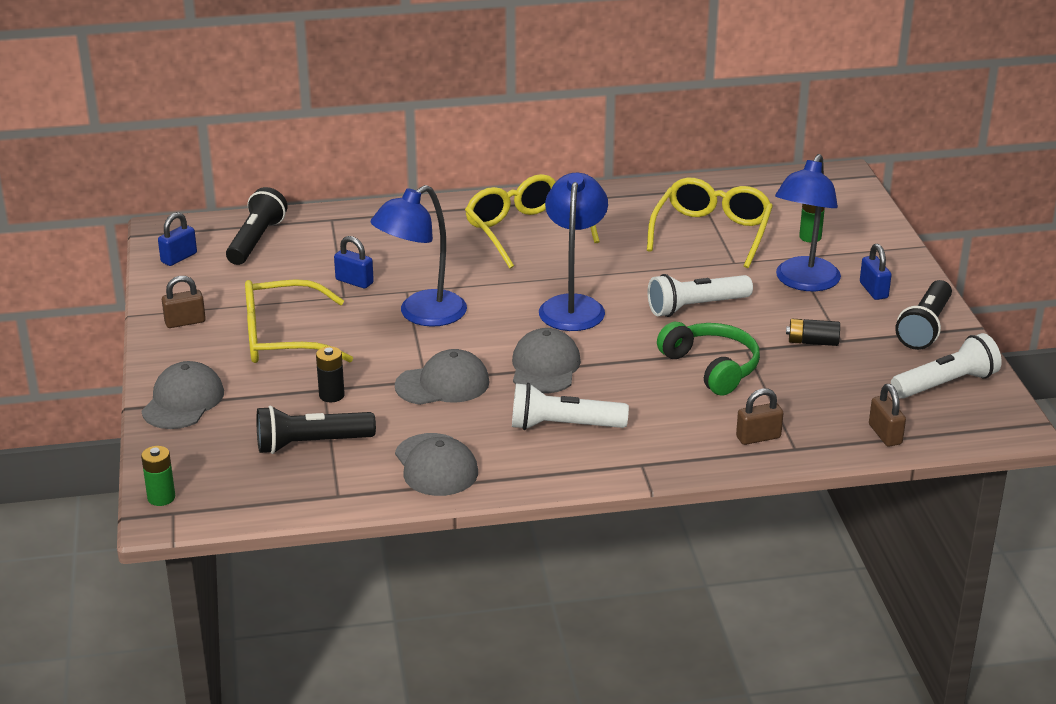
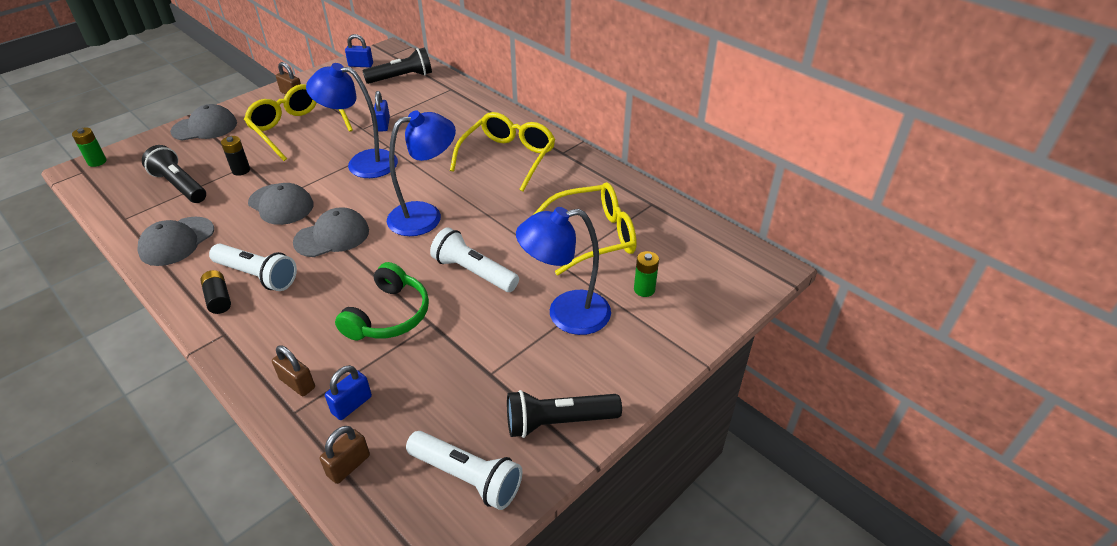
camera: 55 degrees right, 10 degrees up
(564, 426) = (257, 275): white flashlight -> white flashlight turned 150 degrees clockwise
(812, 342) = (472, 357): black battery -> black battery (218, 299)
(873, 290) = (593, 362): blue padlock -> blue padlock (352, 405)

